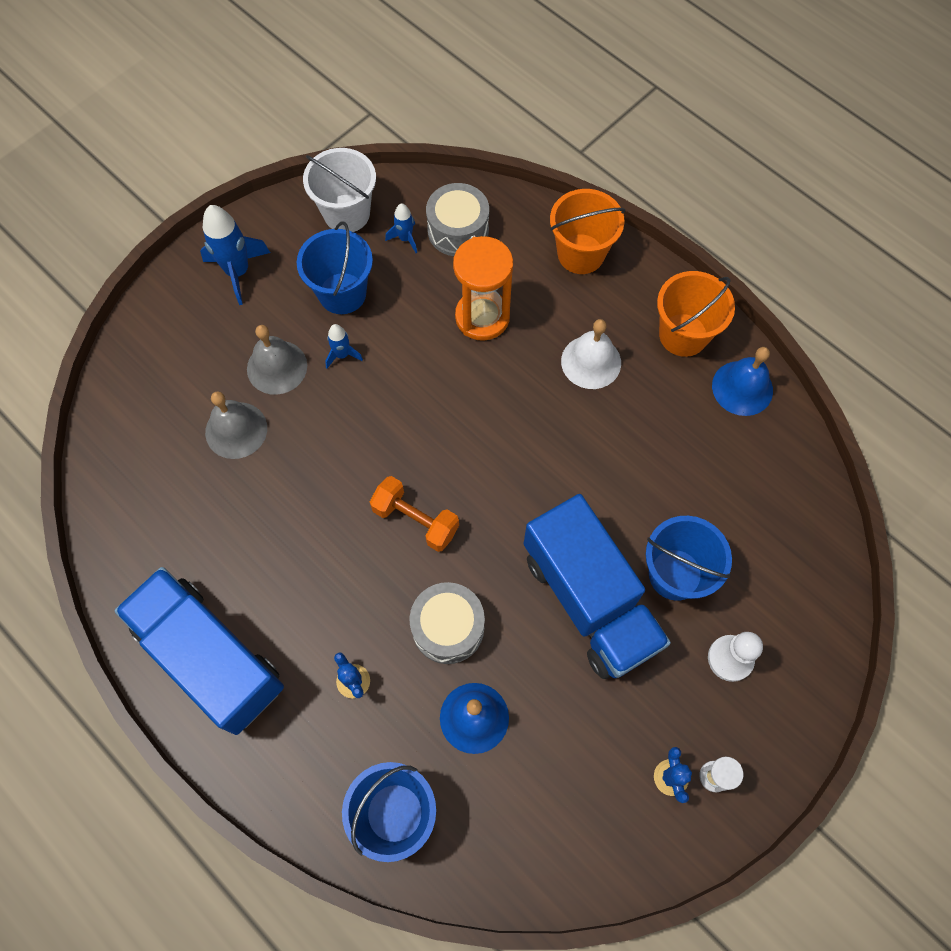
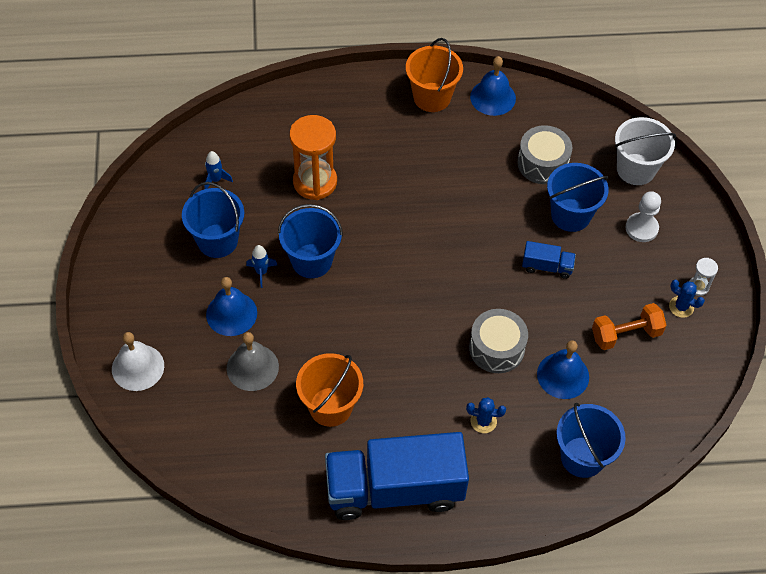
camera: 50 degrees left, 10 degrees down
(238, 272) = (137, 286): blue rocket -> none
(277, 367) = (231, 313): grey bell -> blue bell
(346, 213) = (161, 196): white bucket -> white bucket (636, 169)
(393, 385) = (311, 261): none -> blue bucket
(415, 520) = (413, 315): orange dumbbell -> orange dumbbell (626, 334)
(458, 230) = (241, 149): grey drum -> grey drum (542, 163)
(580, 254) = (326, 103): orange bucket -> orange bucket (330, 406)
(589, 600) = (547, 266): blue truck -> blue truck, size x0.41
(591, 362) = (402, 152): white bell -> white bell (138, 367)

